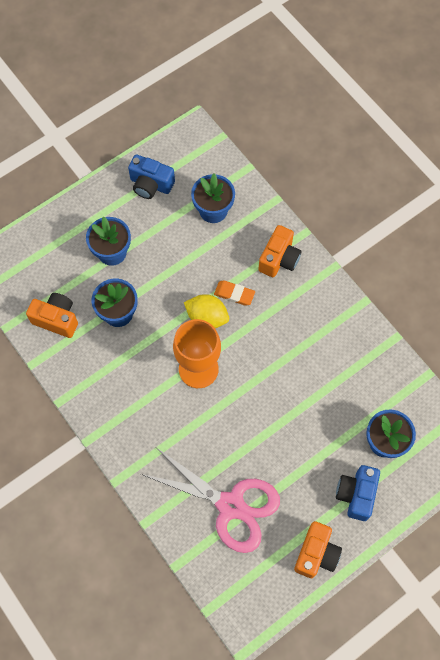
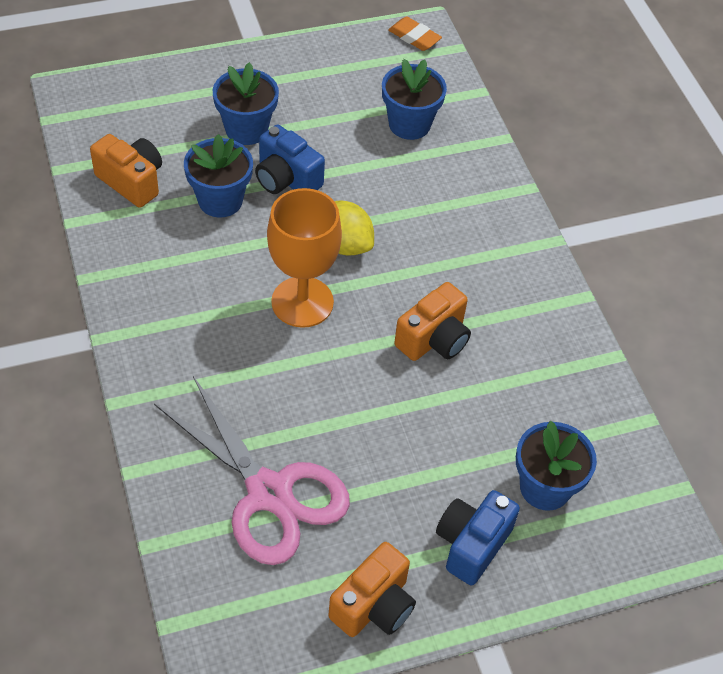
camera: 15 degrees right, 15 degrees down
(150, 185) = (336, 71): blue camera -> blue camera (286, 179)
(234, 294) = (395, 229): orange eraser -> orange eraser (414, 37)
(279, 259) = (479, 207): orange camera -> orange camera (434, 339)

